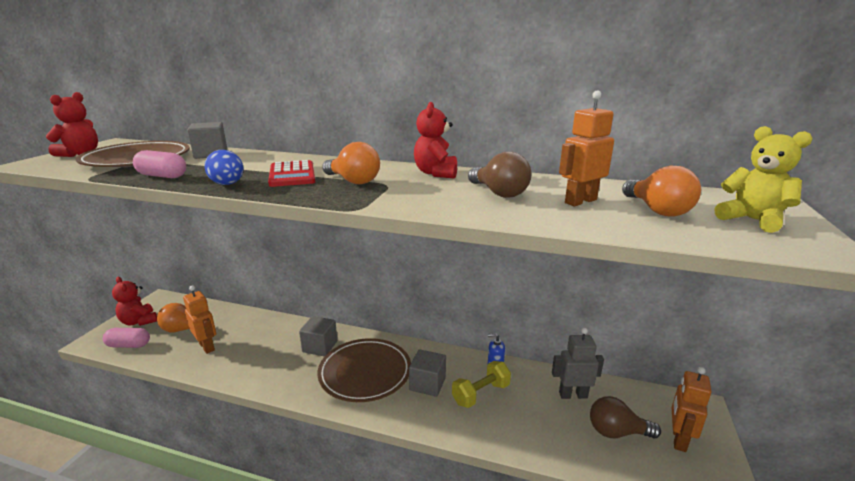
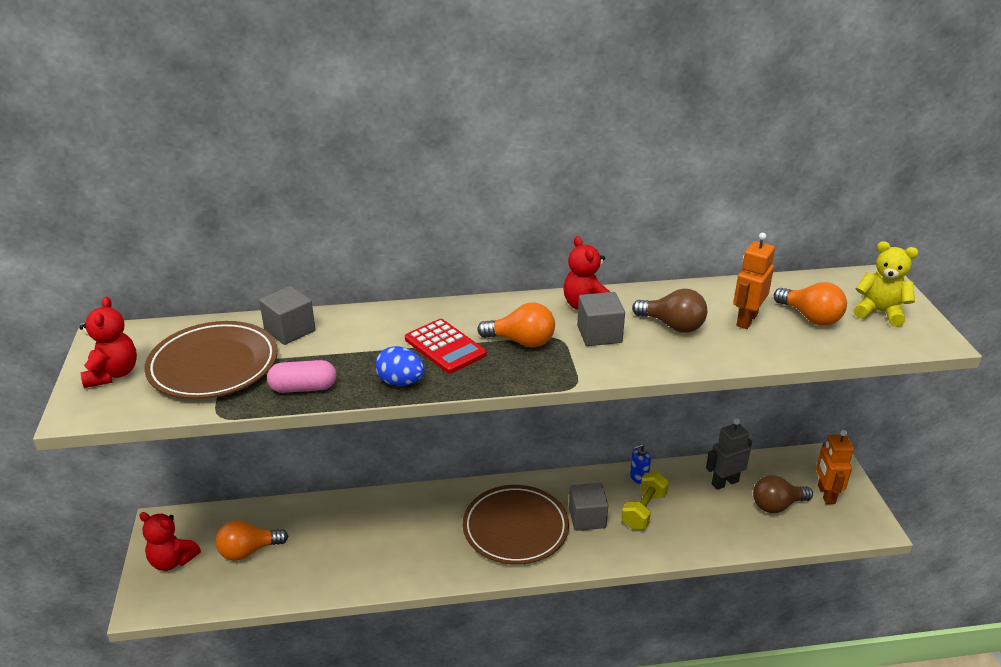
camera: 25 degrees left, 10 degrees up
(129, 345) = (199, 593): pink capsule -> none
(207, 346) = (304, 561): orange robot -> none
(320, 346) = (440, 516): grey cube -> grey cube (599, 334)

